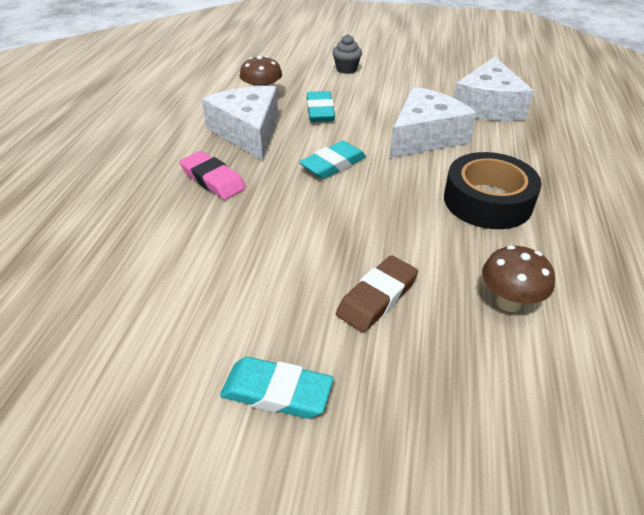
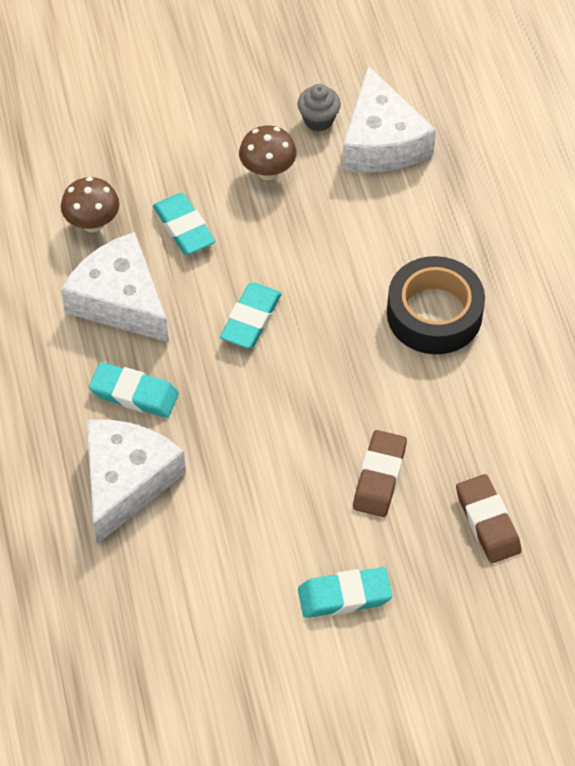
camera: 25 degrees left, 15 degrees up
(213, 180) = (134, 394): pink eraser -> turquoise eraser
(346, 69) = (169, 122): grey cupcake -> grey cupcake (318, 120)
(425, 136) = (330, 231): white cheese -> white cheese (126, 481)
(475, 379) = (487, 522): none -> brown eraser
(508, 302) = (491, 436): brown mushroom -> brown mushroom (268, 171)

